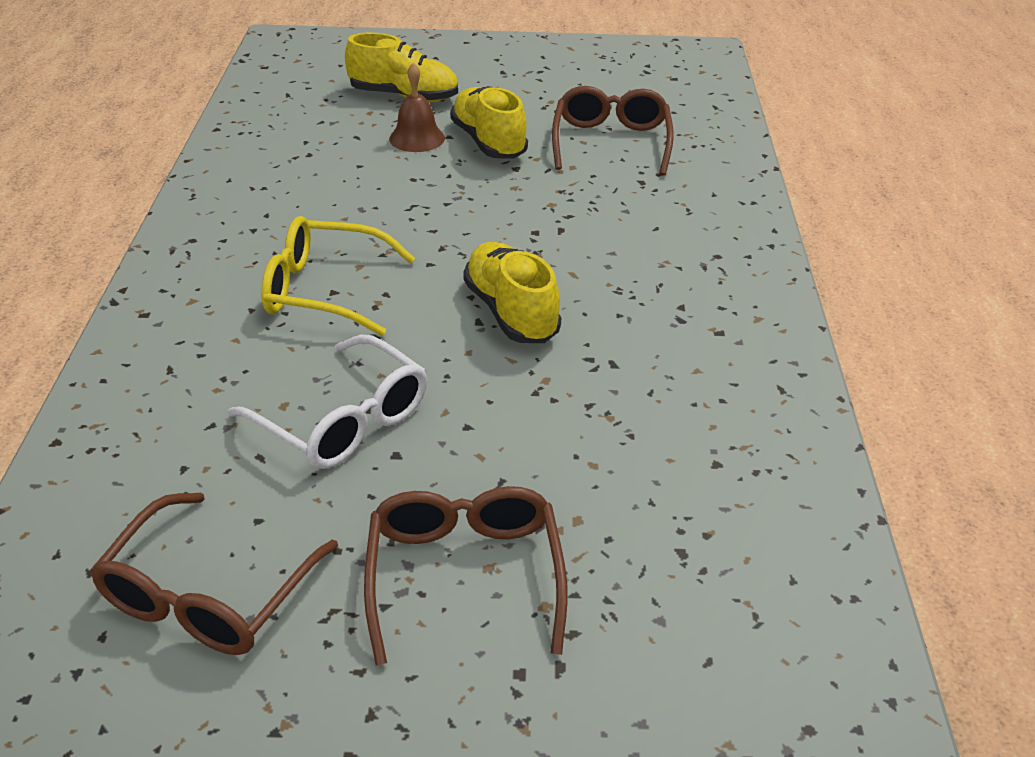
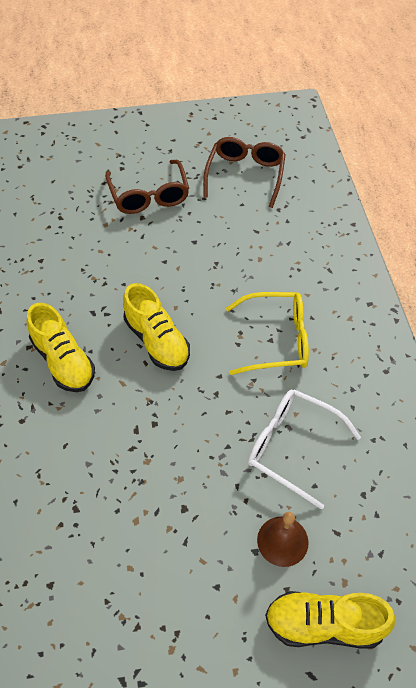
camera: 170 degrees right, 15 degrees up
(342, 419) = (227, 255): white glasses -> white glasses (293, 447)
(488, 142) = (216, 547): yellow shoe -> yellow shoe (63, 361)
(611, 143) = (104, 570): brown glasses -> none

